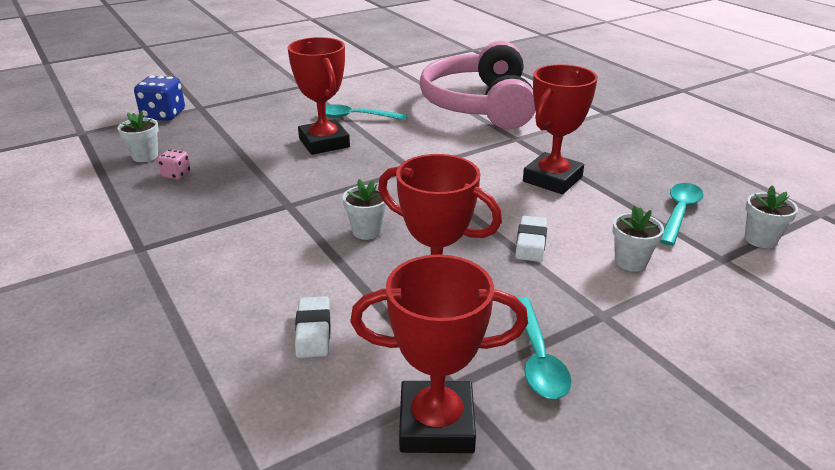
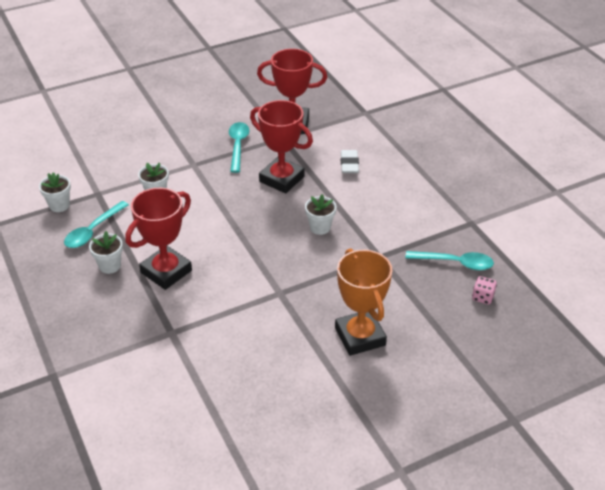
camera: 175 degrees left, 10 degrees up
(145, 156) = (524, 325): white flower pot -> white flower pot (110, 266)
(163, 115) = (546, 403): blue dice -> none
(324, 143) = (360, 336): red trophy -> orange trophy
(355, 117) = (330, 384): turquoise spoon -> turquoise spoon (455, 263)
(479, 105) = (186, 402): pink headphones -> none
(531, 243) = (211, 212): white eraser -> none

